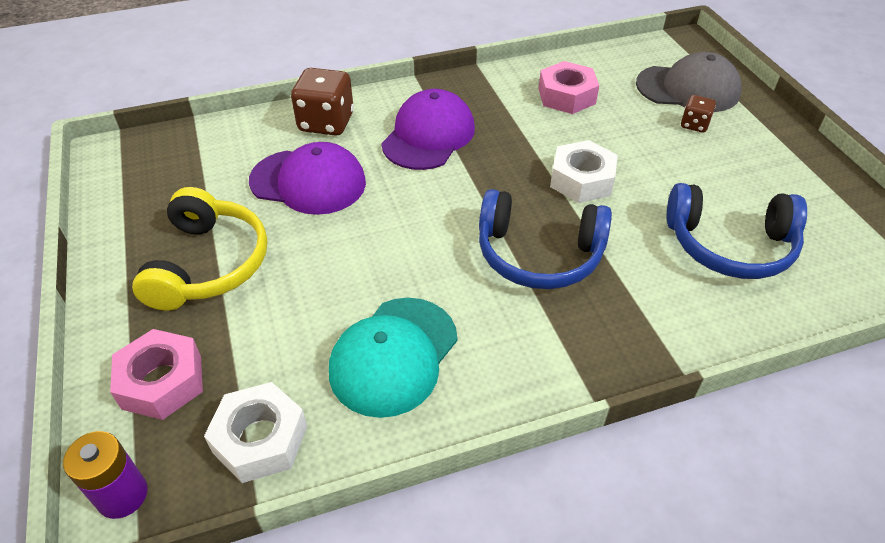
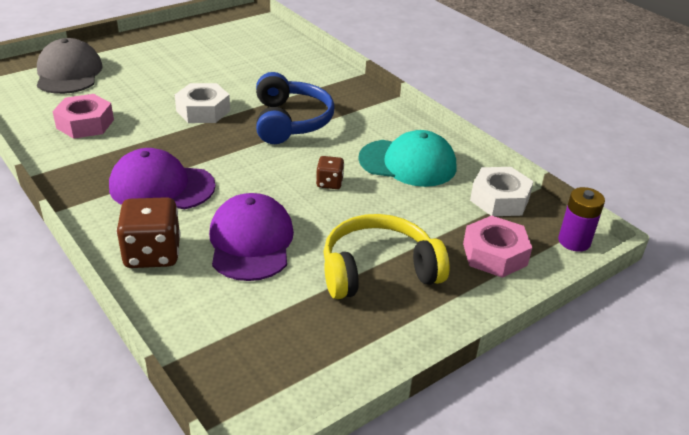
camera: 110 degrees left, 10 degrees down
(694, 125) = (121, 71): brown dice -> brown dice (329, 183)
(730, 245) = (251, 61): blue headphones -> none

